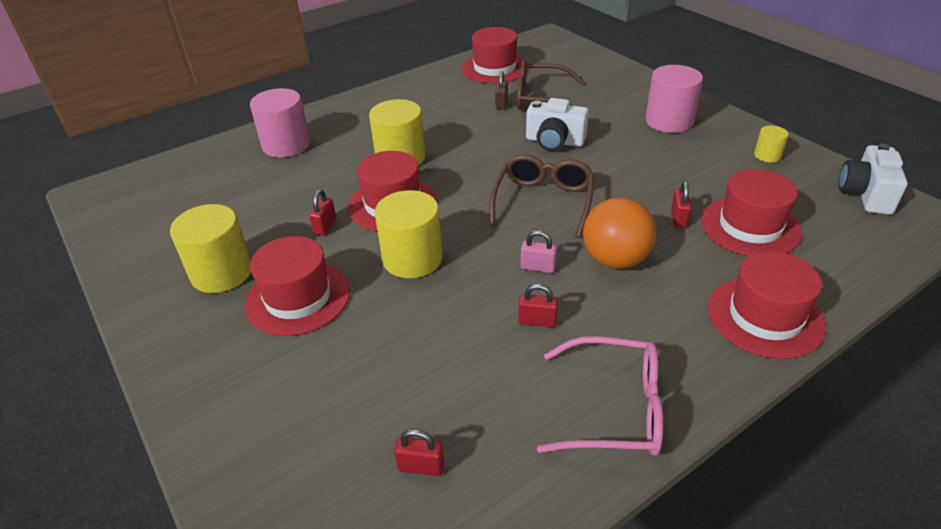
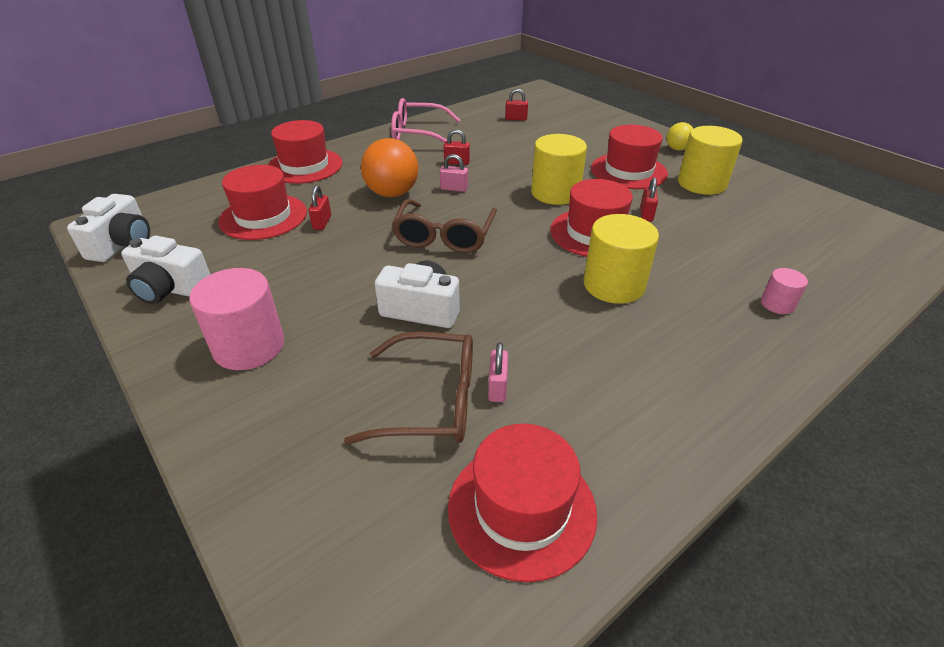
camera: 175 degrees right, 0 degrees up
(187, 350) = (677, 149): none -> yellow ball
(286, 145) = (777, 304): pink cylinder -> pink cylinder, size x0.51
(501, 103) = (497, 387): brown padlock -> pink padlock
(767, 155) = (170, 289): yellow cylinder -> white camera

